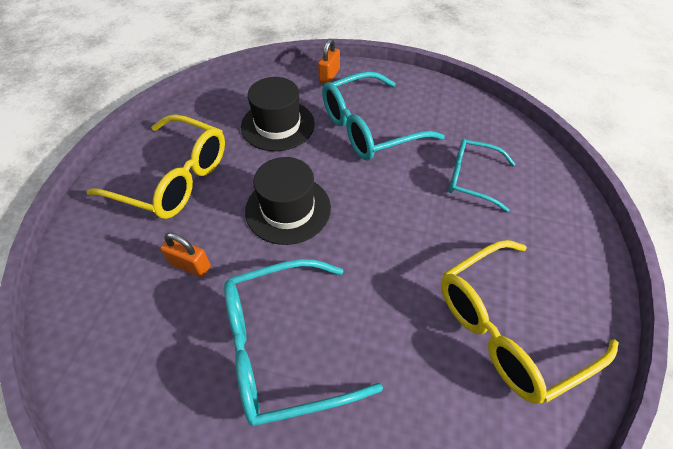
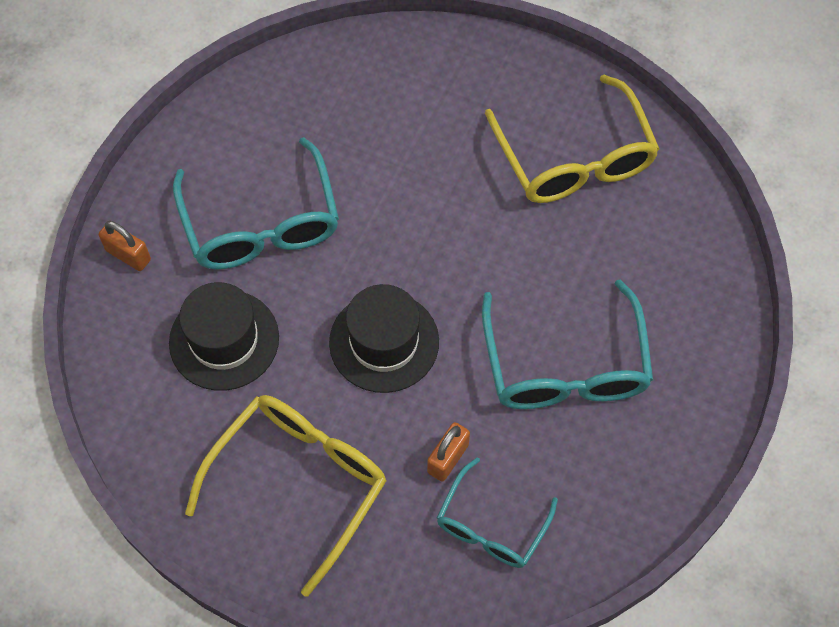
camera: 80 degrees left, 10 degrees up
(472, 179) = (379, 129): turquoise glasses -> turquoise glasses (492, 524)

